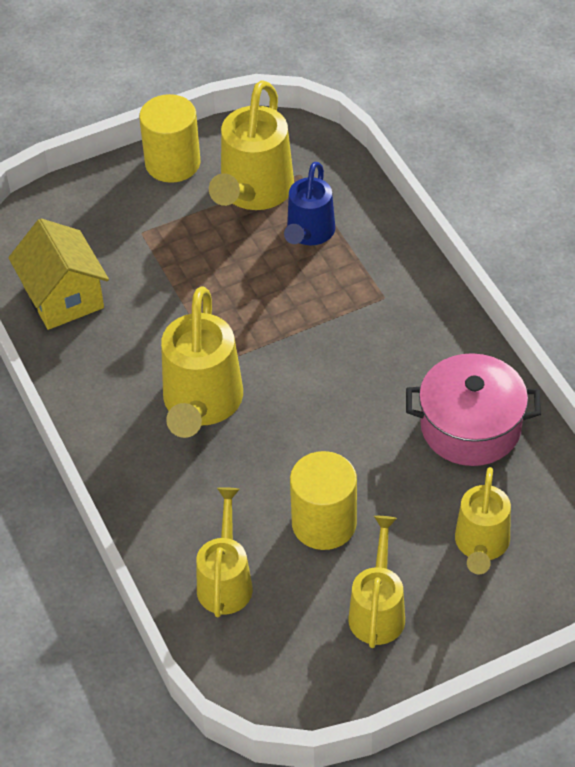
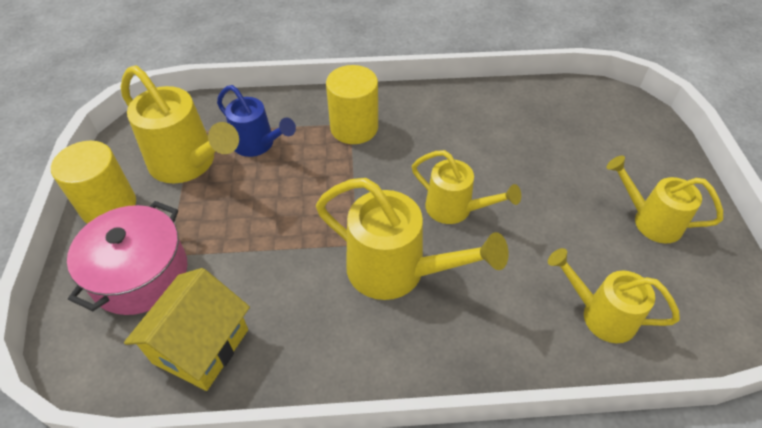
camera: 70 degrees left, 0 degrees up
(63, 297) = (201, 346): yellow house -> yellow house turned 60 degrees counterclockwise
(324, 523) = (556, 227): yellow cylinder -> yellow cylinder (354, 128)
(470, 427) = (493, 118): pink pot -> pink pot (140, 274)
(481, 545) = (601, 146): yellow watering can -> yellow watering can (455, 209)

